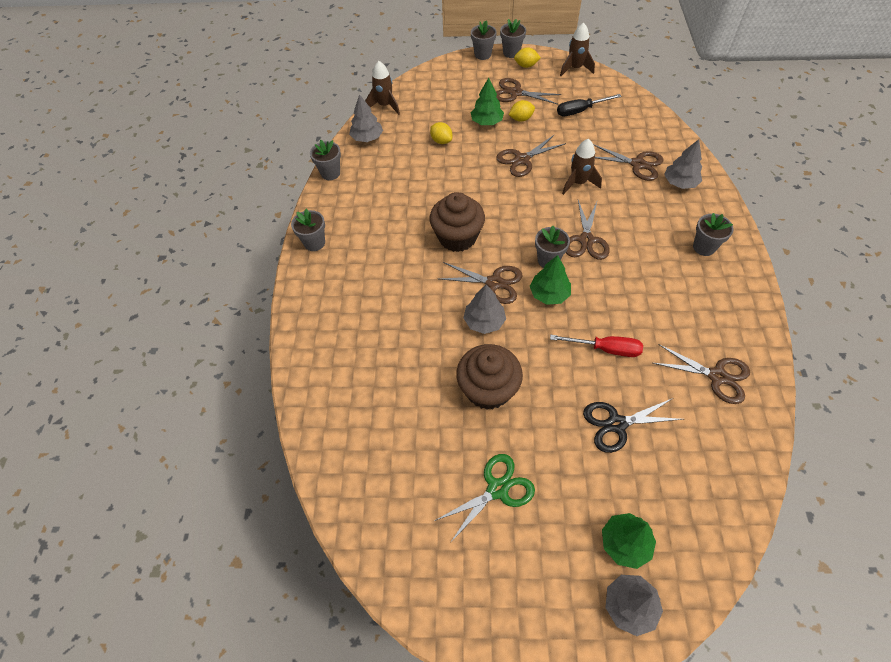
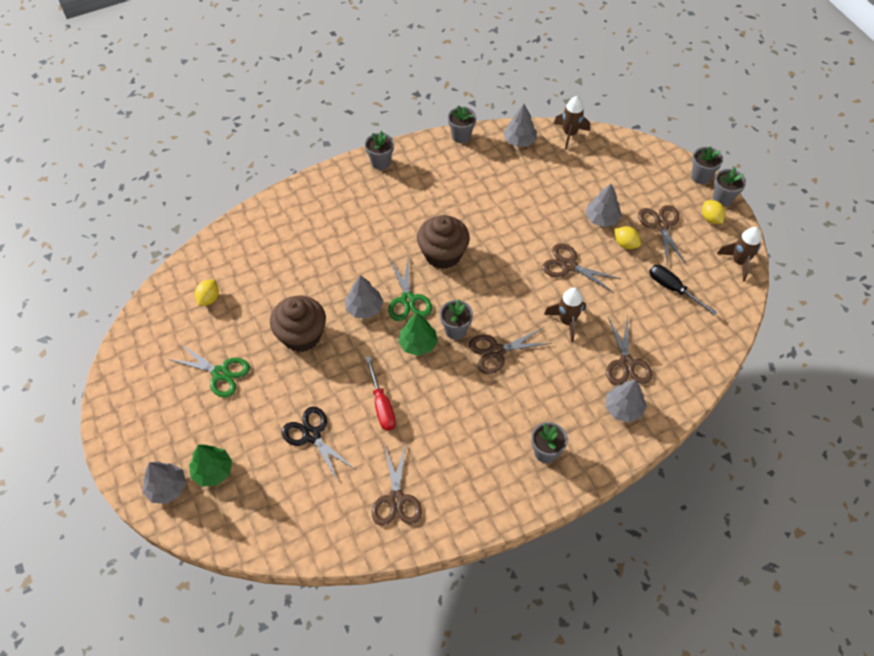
camera: 60 degrees right, 0 degrees up
(441, 141) = (552, 195): yellow lemon -> yellow lemon (209, 298)
(486, 122) = (601, 218): green tree -> grey tree
(494, 283) = (408, 300): brown scissors -> green scissors

